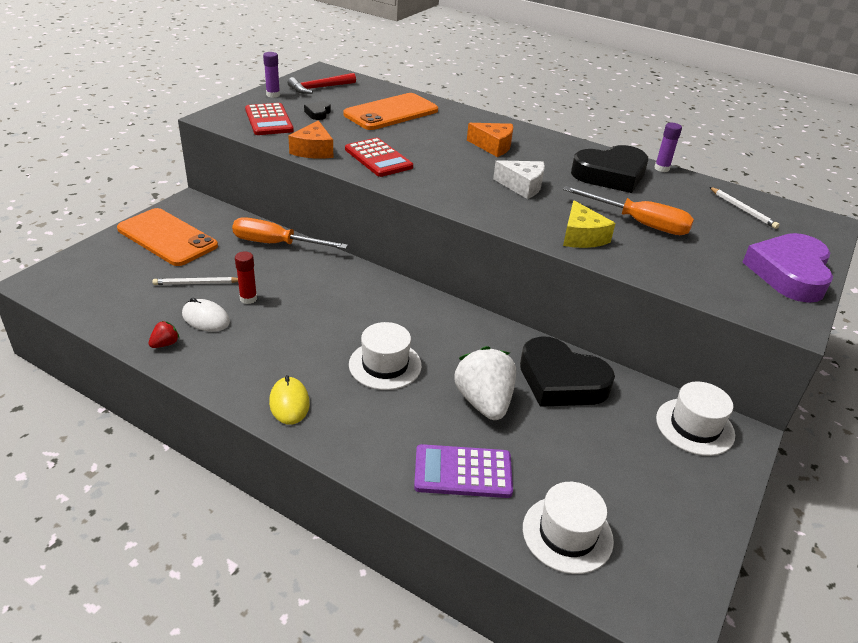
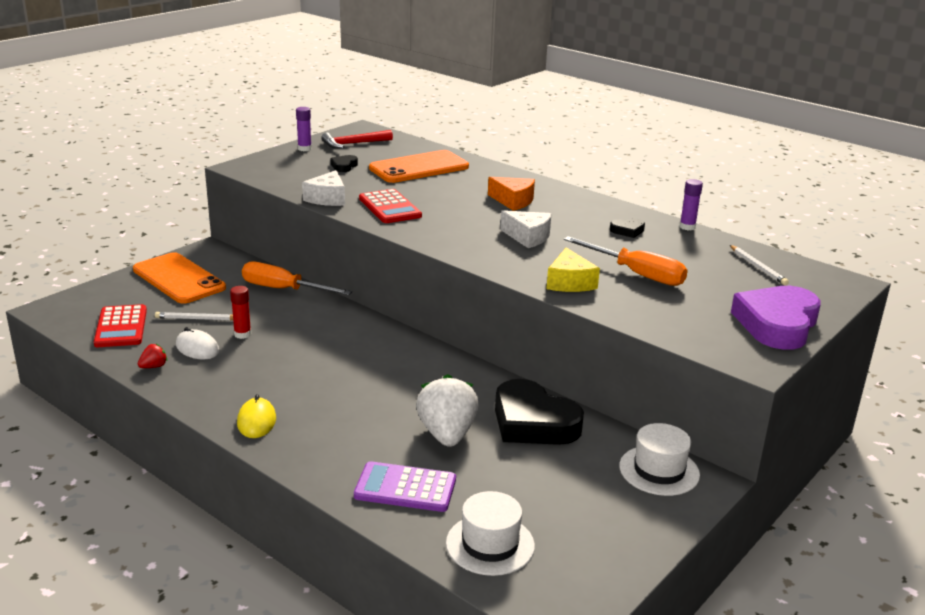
camera: 10 degrees right, 10 degrees down
(269, 120) = (292, 171): red calculator -> red calculator (121, 327)
(313, 150) = (327, 198): orange cheese -> white cheese
(385, 365) = (359, 397): white hat -> none
(610, 175) = (627, 231): black heart -> black heart, size x0.43

